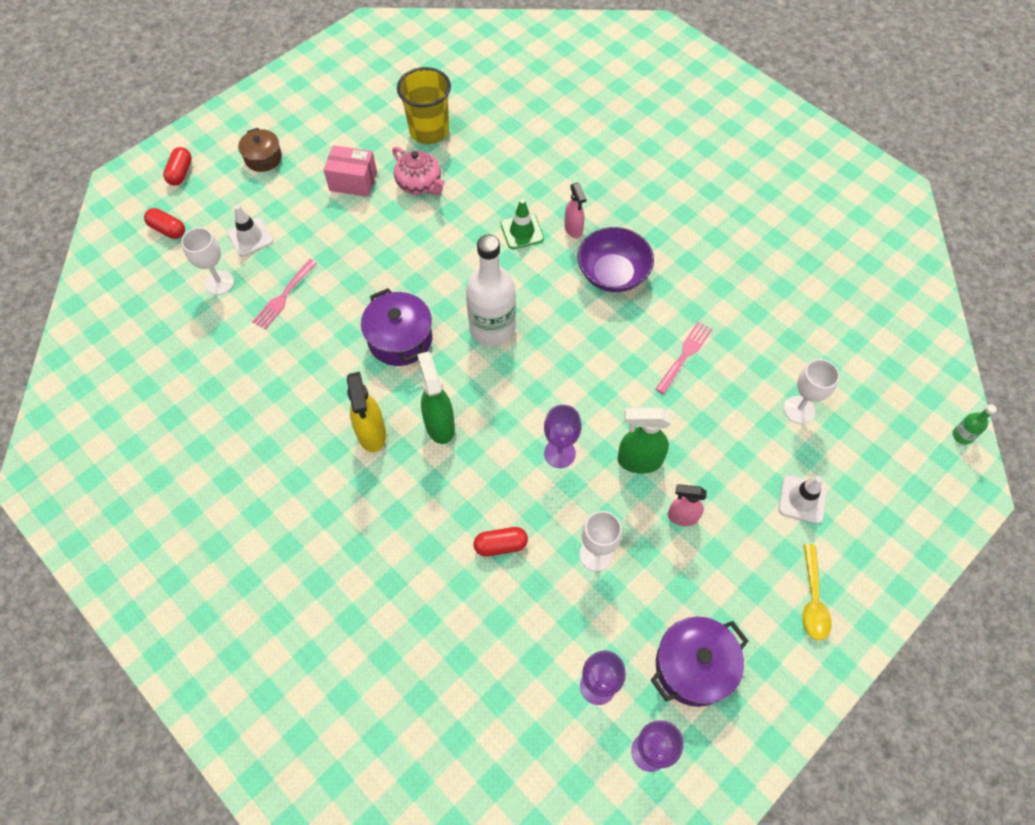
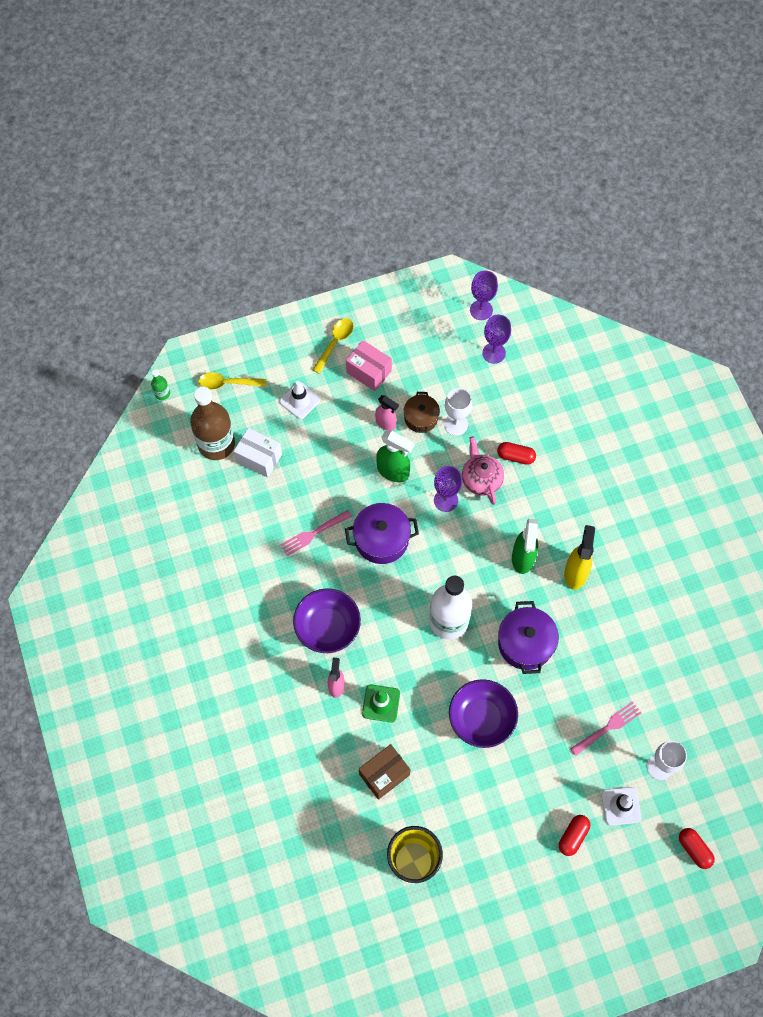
camera: 155 degrees left, 5 degrees up
(180, 173) = (669, 918): red capsule -> red capsule (573, 836)
(263, 158) = (584, 900): brown pot -> brown pot (421, 418)
(353, 181) = (508, 830): pink box -> pink box (369, 372)
(417, 256) = (481, 718): none -> purple bowl
(420, 184) = (448, 797): pink teapot -> pink teapot (481, 479)
(488, 180) = (384, 774): none -> brown box
(693, 666) = (430, 339): purple pot -> purple pot (381, 539)
(799, 410) = (259, 458): white goblet -> white box
(856, 405) = (216, 444): none -> brown bottle
(900, 482) = (227, 383): none -> yellow spoon

